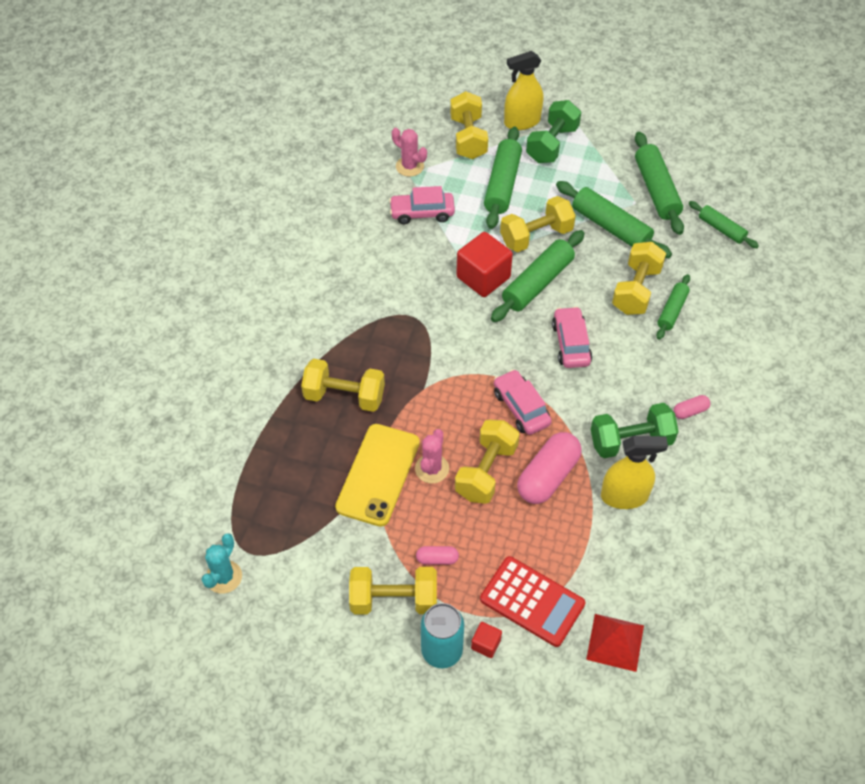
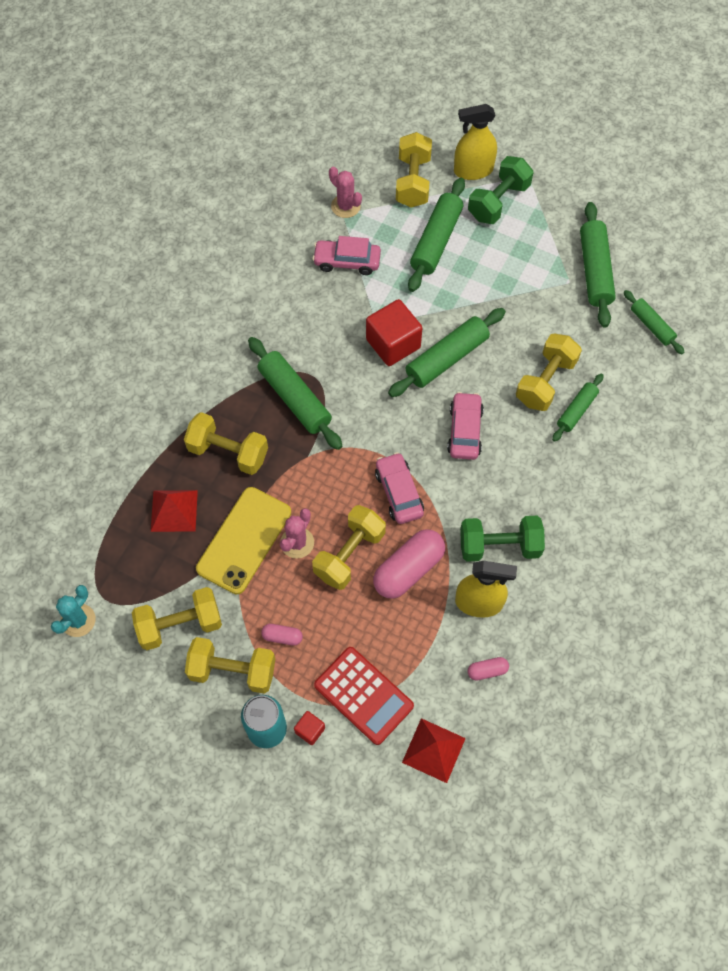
camera: 10 degrees right, 10 degrees up
(301, 458) = (174, 510): none -> red pyramid
(536, 236) = (457, 305): yellow dumbbell -> yellow dumbbell (180, 625)
(611, 227) = (536, 306): green rolling pin -> green rolling pin (294, 398)
(690, 411) = (567, 523): pink capsule -> pink capsule (487, 671)

